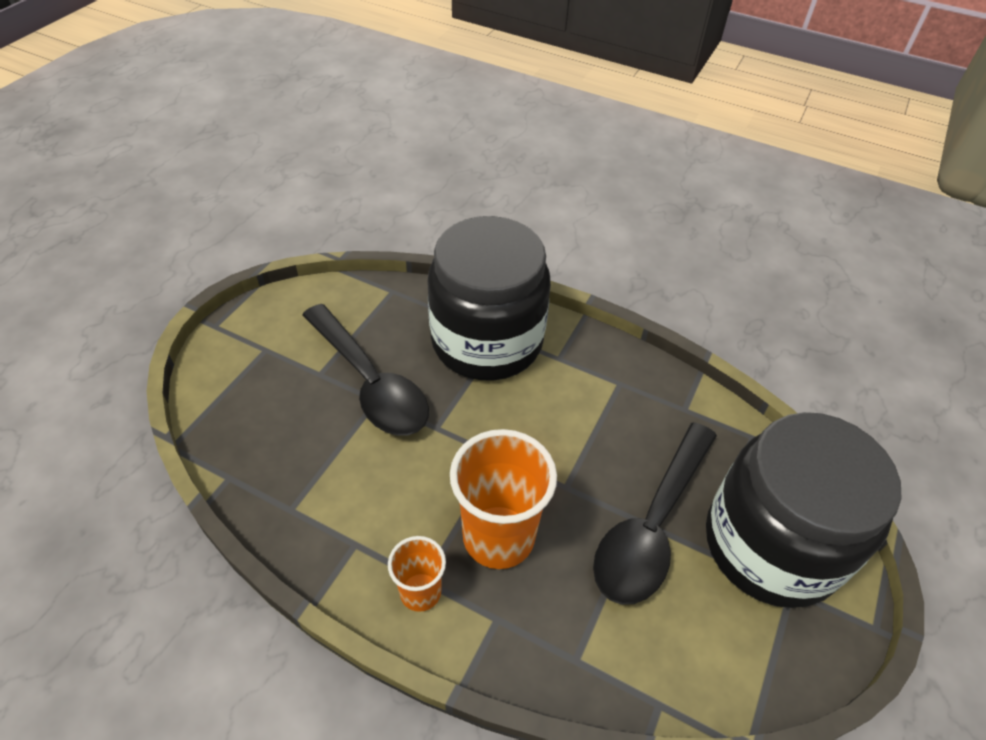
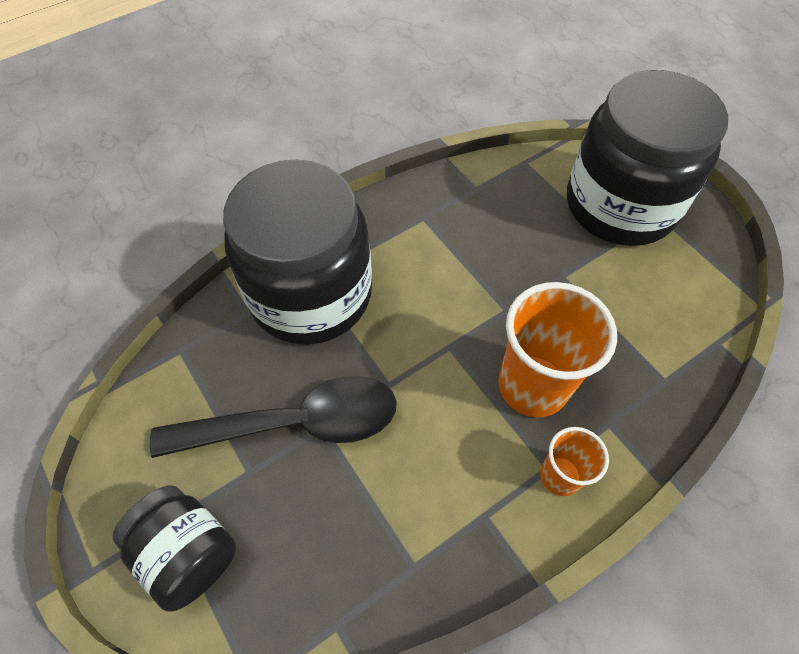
camera: 60 degrees left, 10 degrees up
(247, 368) = (188, 552): none -> black jar
(652, 526) = (572, 269): black spoon -> none

